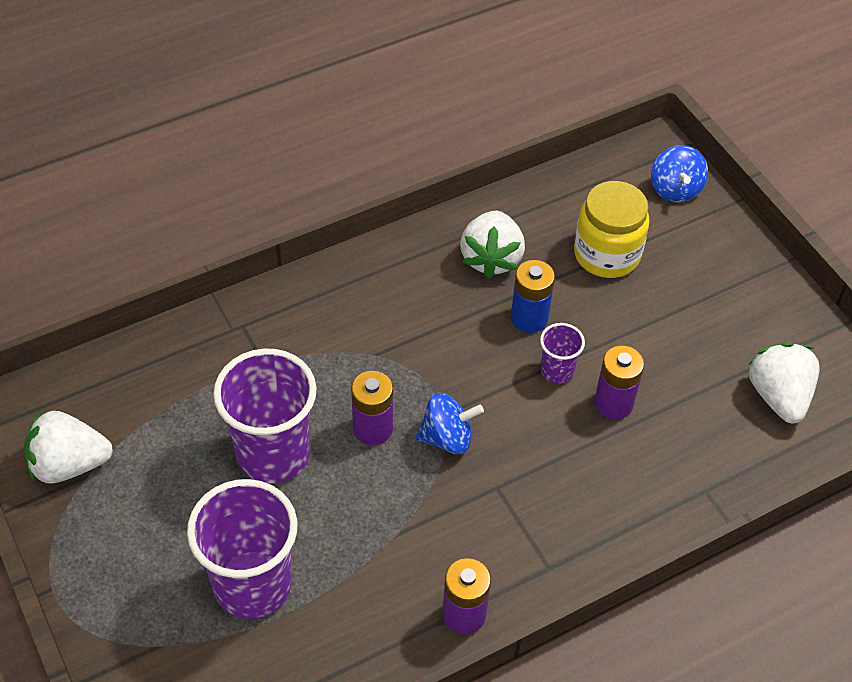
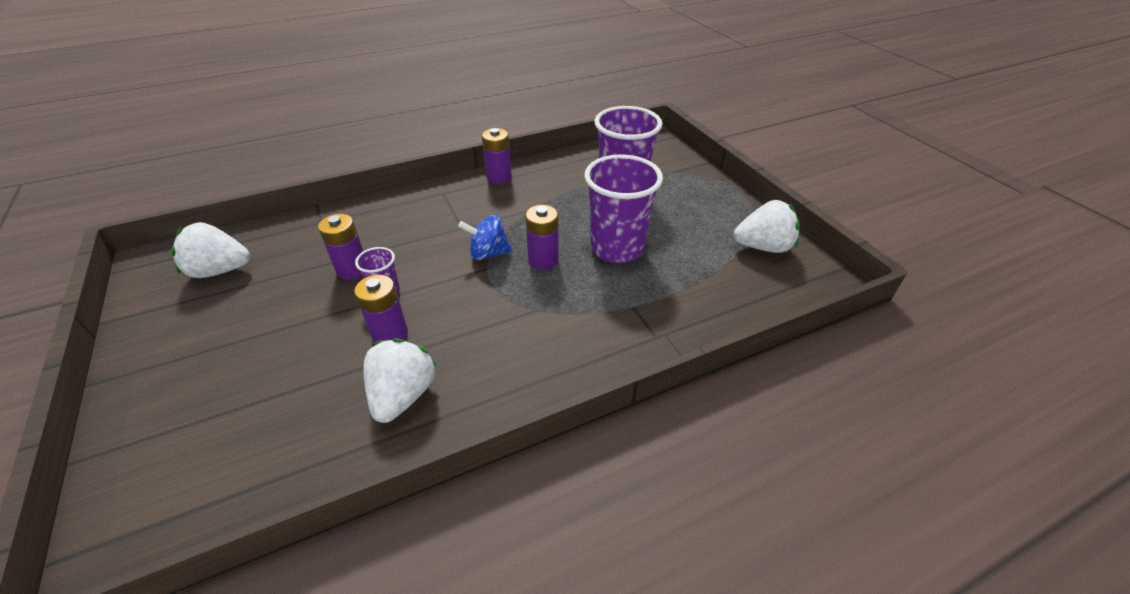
camera: 175 degrees left, 10 degrees down
(529, 318) = (390, 334): blue battery -> purple battery
(606, 254) = (278, 395): yellow jar -> none
(675, 189) = (137, 481): blue spinning top -> none
(778, 396) = (220, 270): white strawberry -> white strawberry turned 90 degrees clockwise

